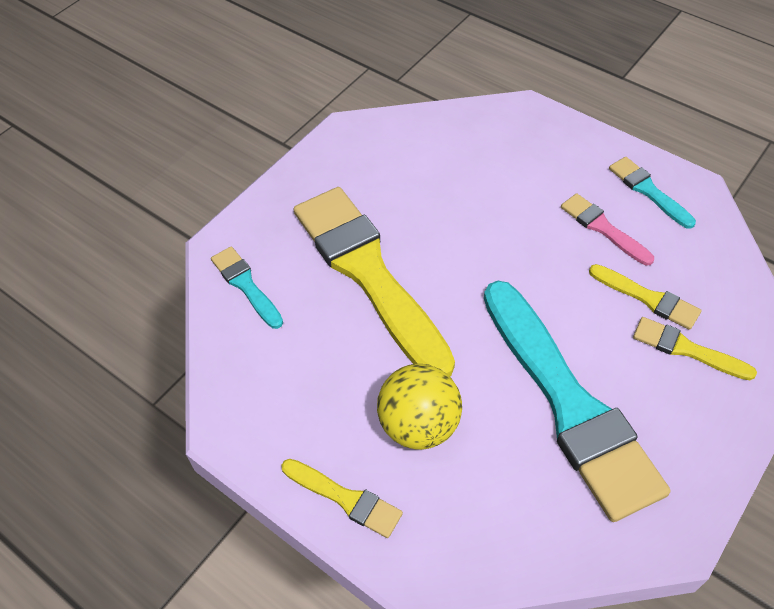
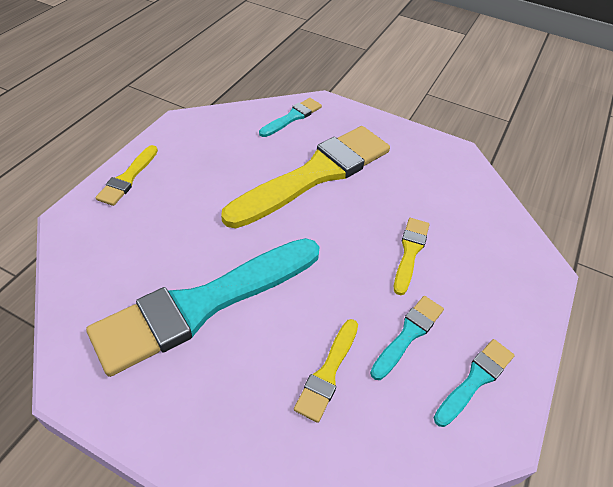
camera: 75 degrees right, 5 degrees down
(419, 425) = (183, 211): yellow ball -> none
(603, 228) = (408, 334): pink brush -> turquoise brush
(687, 349) = (269, 407): yellow brush -> yellow brush (410, 252)

